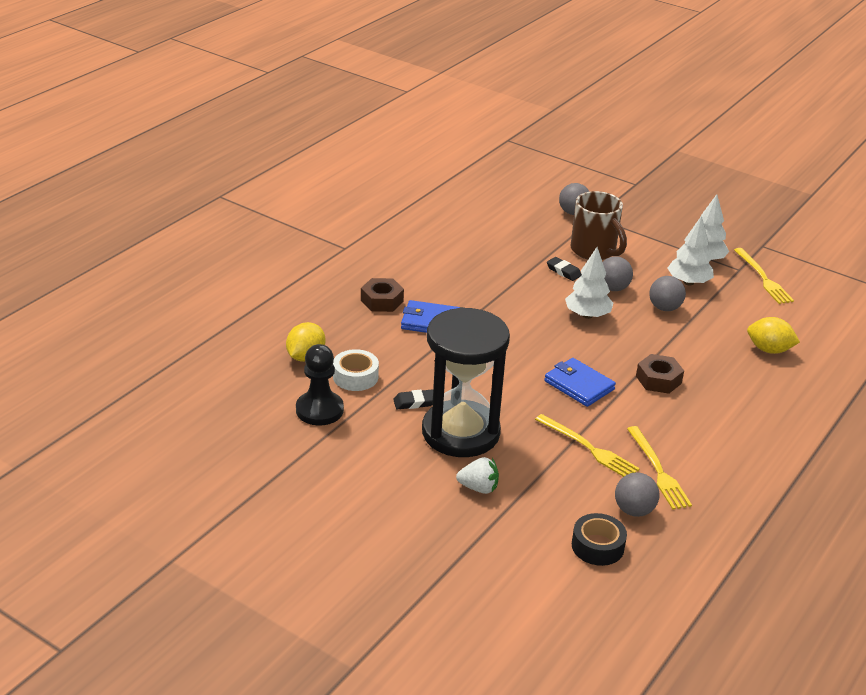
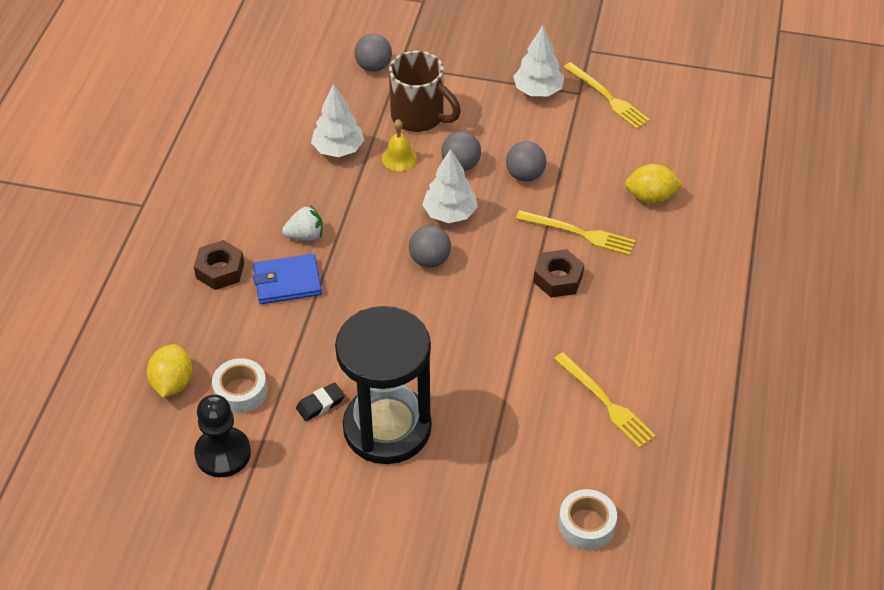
camera: 20 degrees left, 15 degrees up
(478, 488) = (437, 495): white strawberry -> white strawberry (305, 235)
(563, 271) = (399, 158): black eraser -> yellow bell
(579, 385) = (481, 316): blue wallet -> none
(589, 448) = (526, 399): yellow fork -> yellow fork (579, 233)
(597, 546) = (586, 525): black tape -> white tape
(634, 510) = (602, 464): grey ball -> grey ball (430, 260)
(688, 282) = (535, 129): white tree -> white tree (338, 149)

